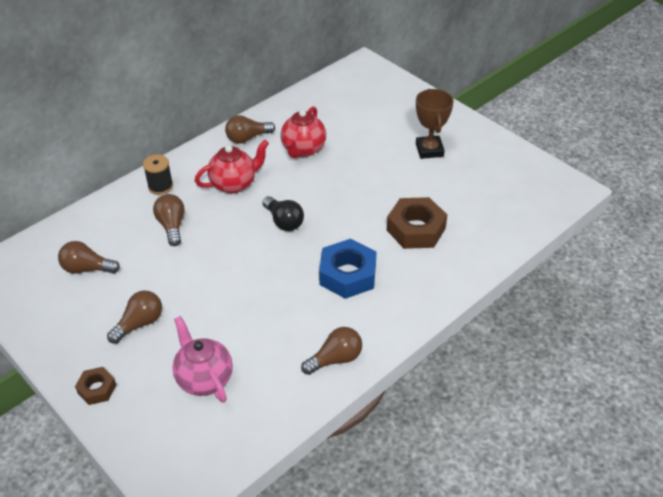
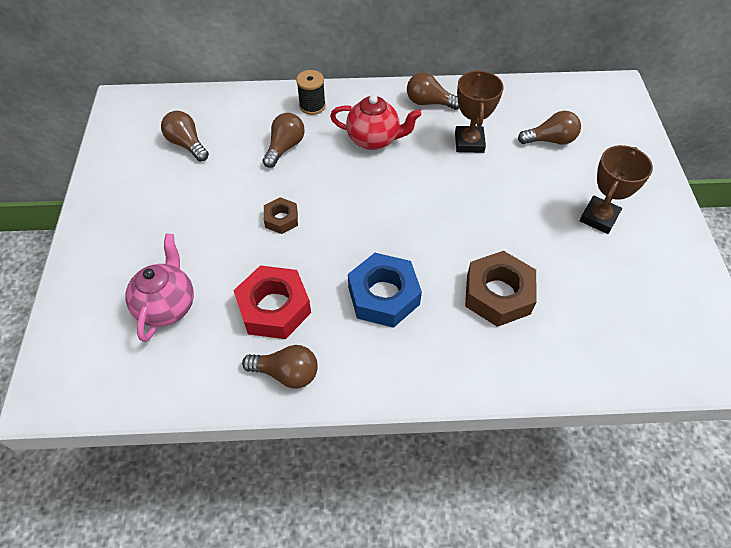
camera: 40 degrees right, 10 degrees up
(97, 389) = (89, 254): brown nut -> brown nut (281, 219)
(140, 323) = (173, 219): brown light bulb -> brown light bulb (550, 140)
(283, 329) = (274, 308): none -> red nut
(284, 221) = (380, 203): black light bulb -> none
(303, 149) = (469, 142): red teapot -> brown trophy

